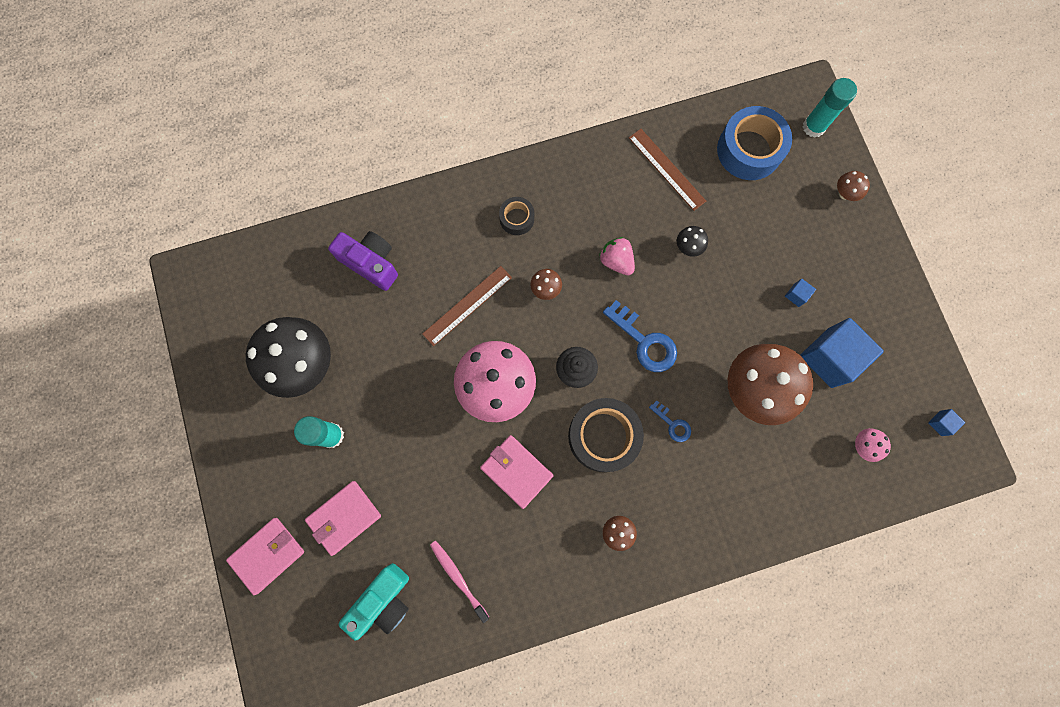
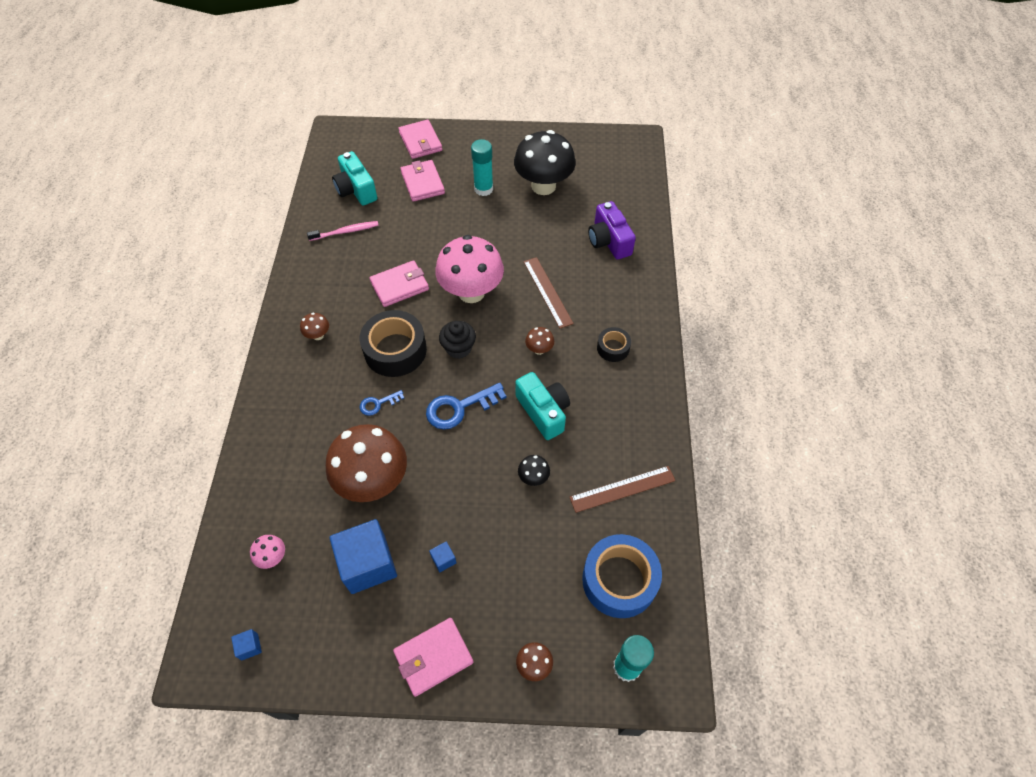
camera: 110 degrees right, 20 degrees down
(370, 263) = (609, 241): purple camera -> purple camera turned 105 degrees clockwise
(616, 261) = (543, 411): pink strawberry -> turquoise camera
(875, 271) = (433, 657): none -> pink wallet

